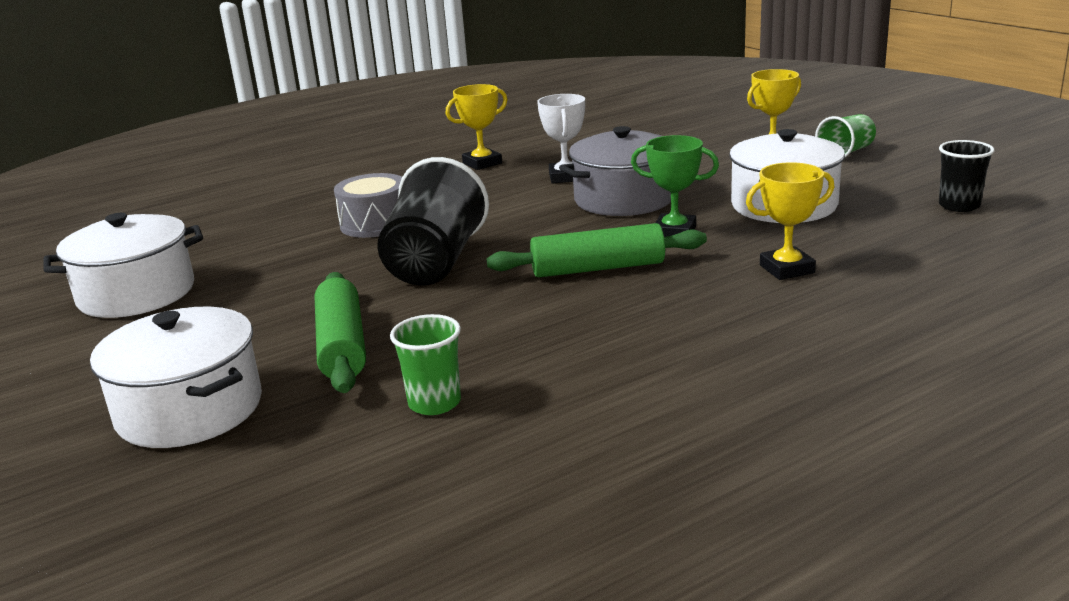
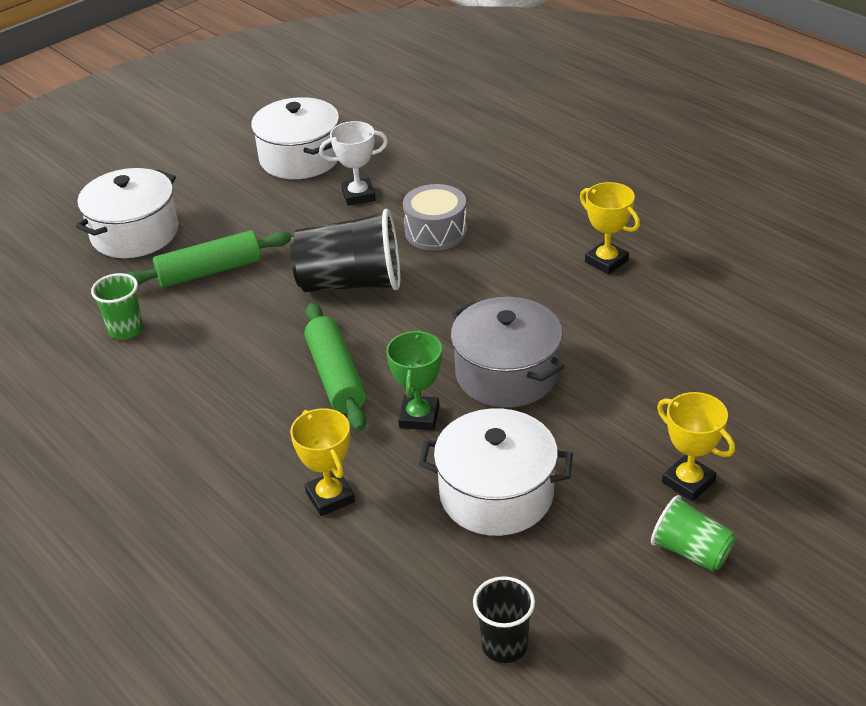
camera: 80 degrees right, 15 degrees up
(565, 177) = (570, 325): white trophy -> white trophy (358, 195)

